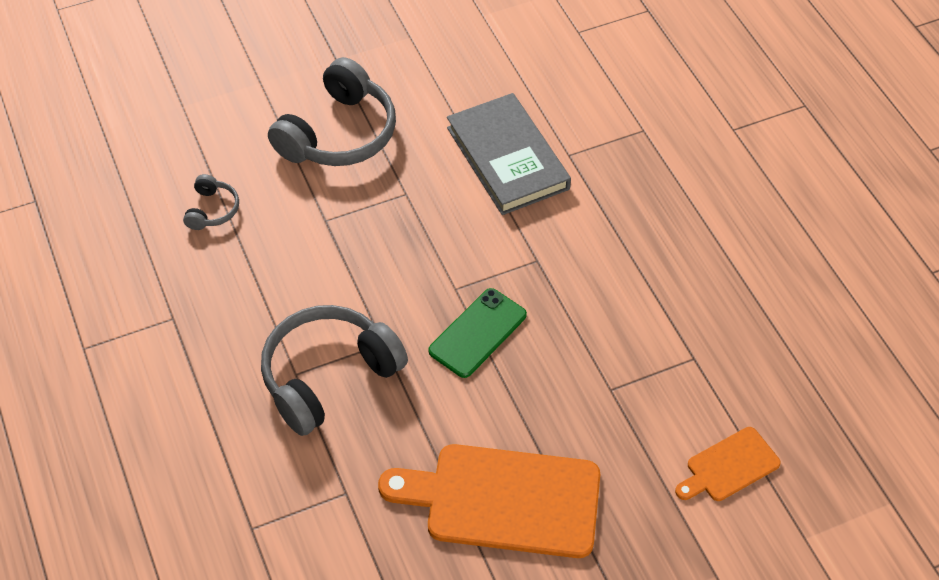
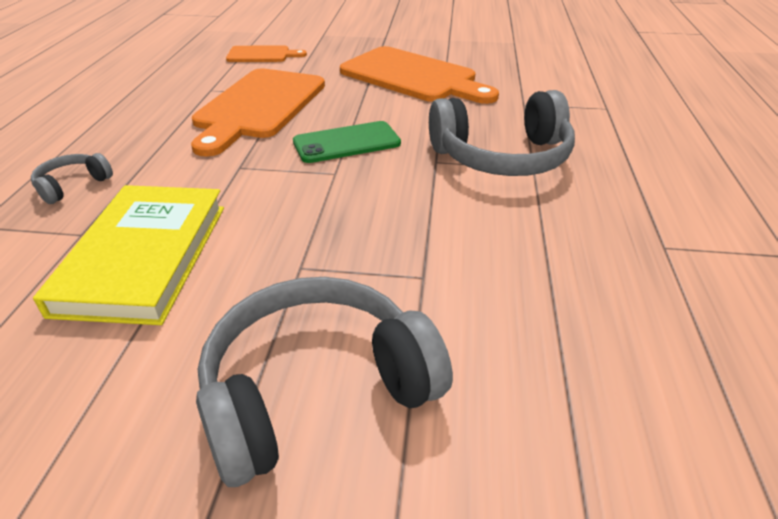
camera: 150 degrees left, 15 degrees down
(212, 210) = (584, 353): grey headphones -> grey headphones (73, 185)
(507, 158) = (144, 257): grey book -> yellow book
(612, 351) = (258, 106): none -> orange cutting board

